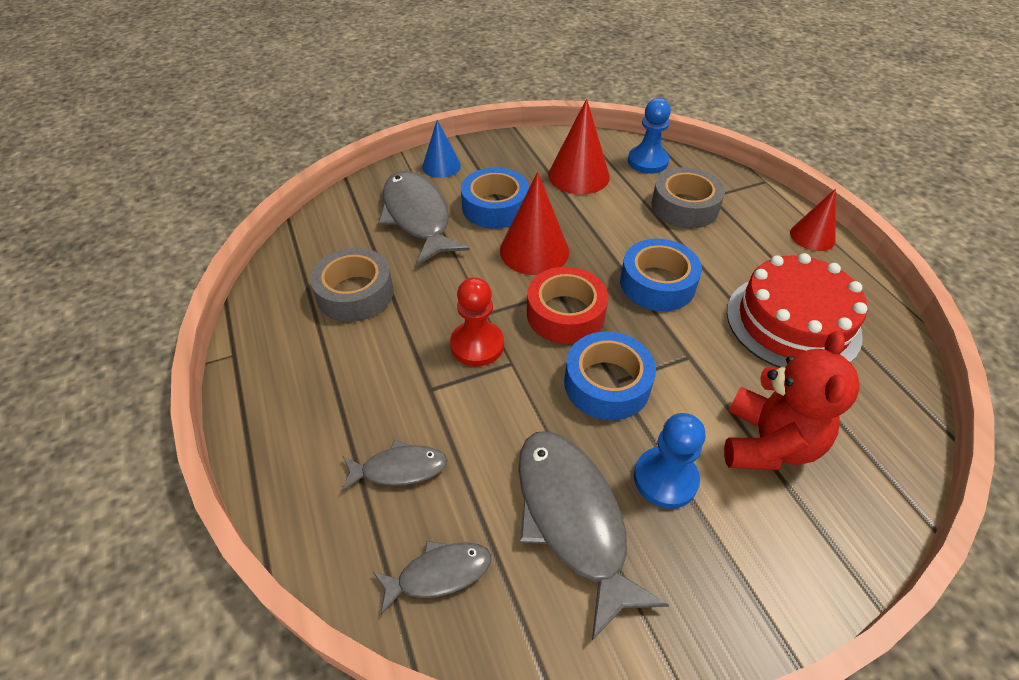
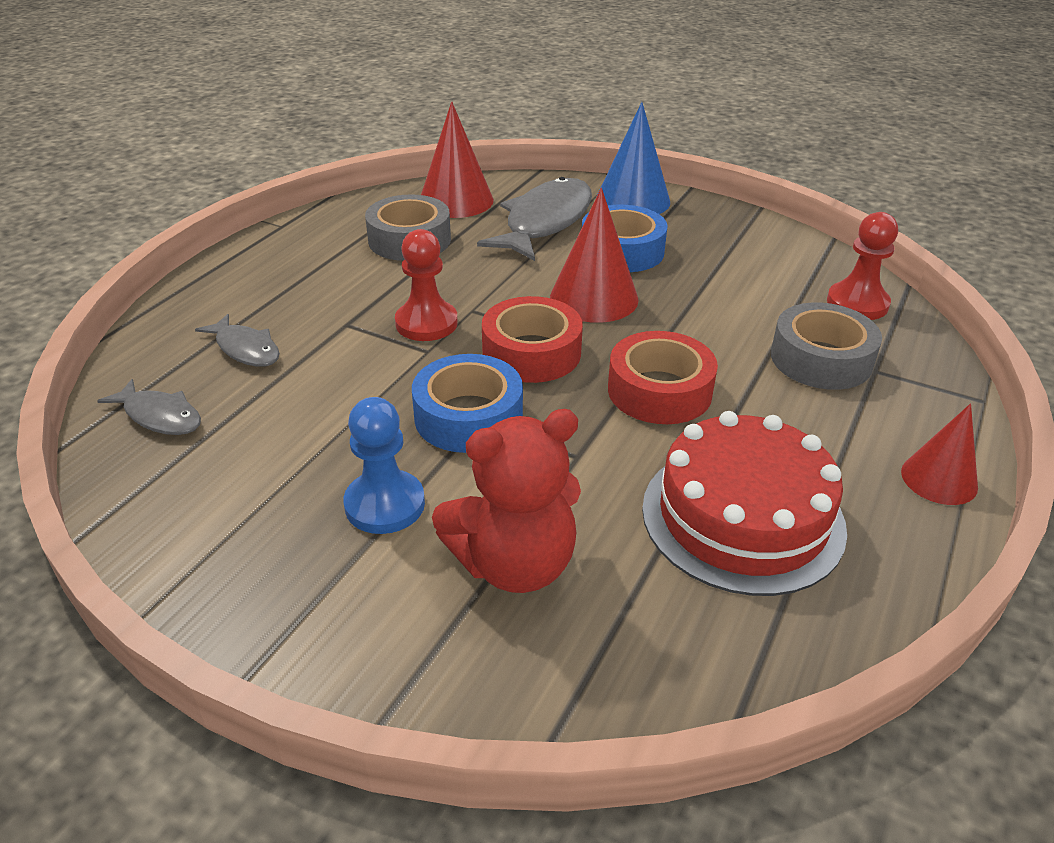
camera: 50 degrees right, 10 degrees down
(441, 166) = (633, 200): blue cone -> blue cone, size x1.57
(572, 519) = (280, 464): grey fish -> none
(578, 175) = (752, 273): red cone -> red cone (456, 200)
(647, 161) = (857, 303): blue pawn -> red pawn
(657, 283) = (659, 391): blue tape -> red tape

